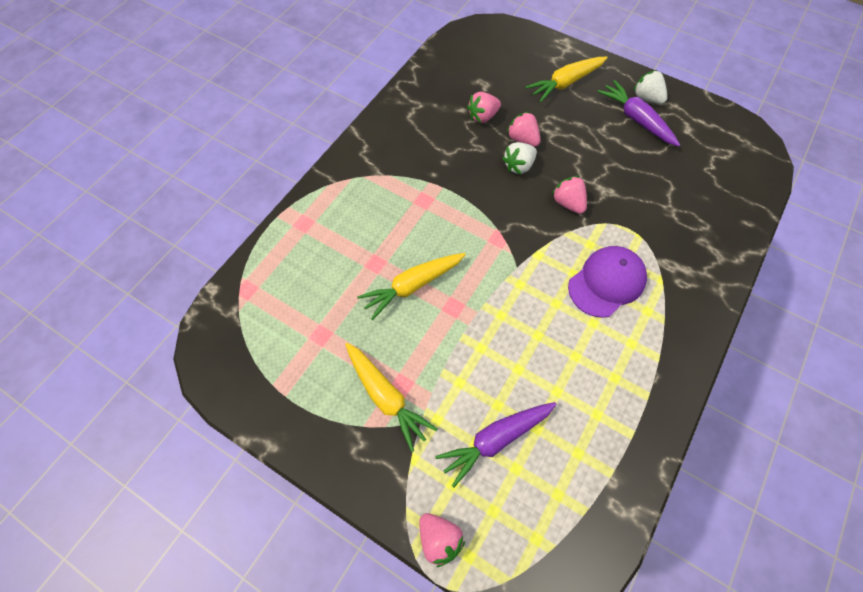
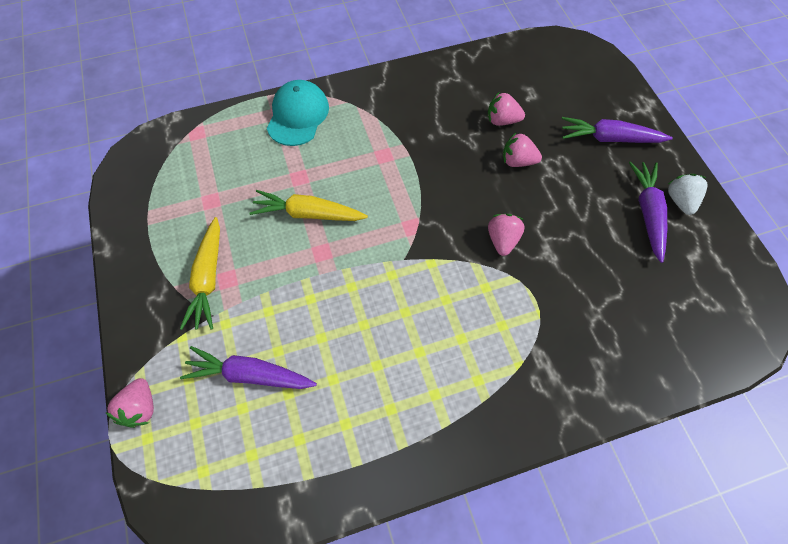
camera: 40 degrees right, 0 degrees up
(322, 215) = (298, 115): none -> turquoise cap
(519, 166) = (491, 180): white strawberry -> none
(522, 139) = (517, 161): pink strawberry -> pink strawberry turned 75 degrees counterclockwise
(565, 83) = (609, 138): yellow carrot -> purple carrot
(606, 282) = (466, 329): purple cap -> none

